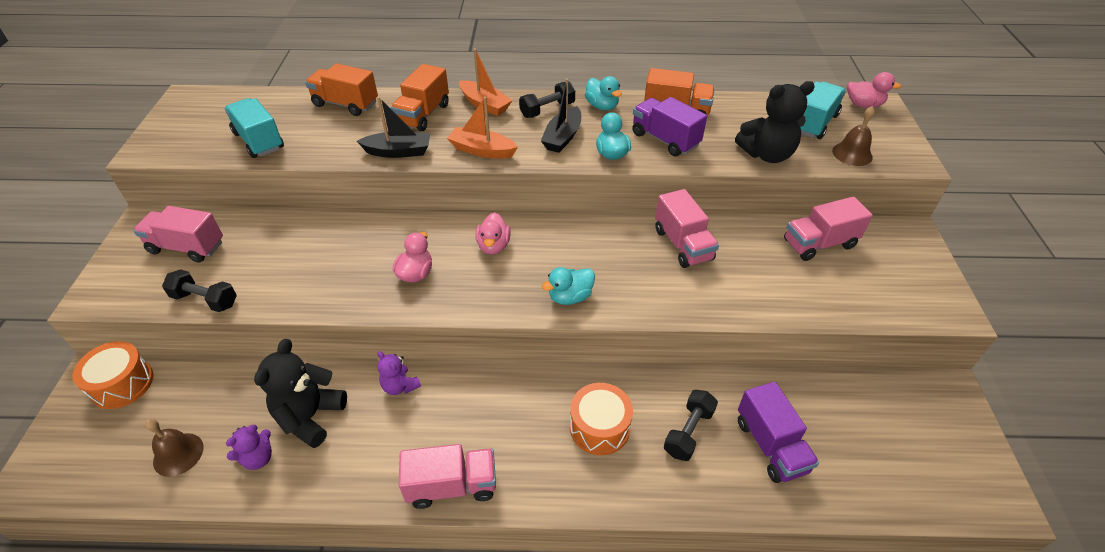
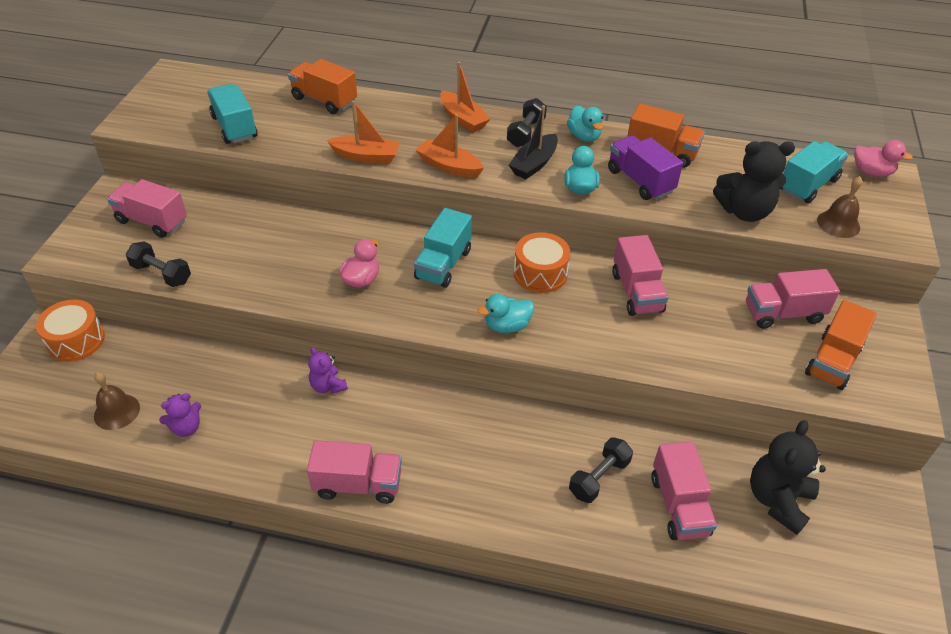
camera: 10 degrees right, 0 degrees up
(310, 416) = (239, 399): black teddy bear -> black teddy bear (777, 500)
(398, 152) = (366, 156): black boat -> orange boat
(423, 115) = (398, 121): orange truck -> orange truck (832, 361)
(493, 246) = (443, 264): pink duck -> turquoise truck
(547, 110) = (526, 133): black dumbbell -> black dumbbell turned 45 degrees counterclockwise
(599, 427) = (511, 458): orange drum -> orange drum (540, 273)
(771, 445) = (679, 505): purple truck -> pink truck

